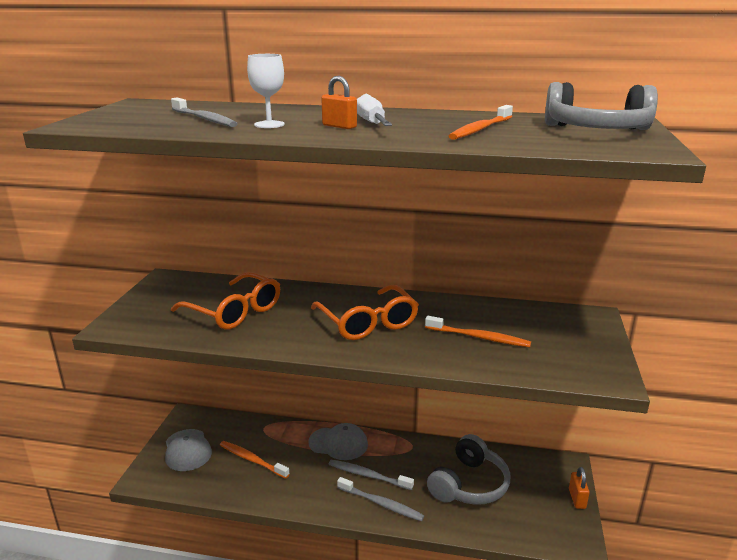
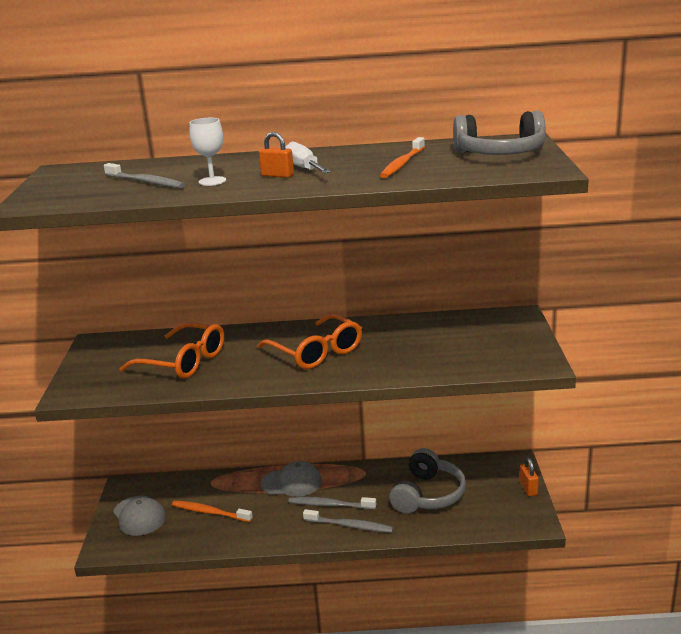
camera: 10 degrees left, 0 degrees up
(479, 337) = (422, 349): orange toothbrush -> none

